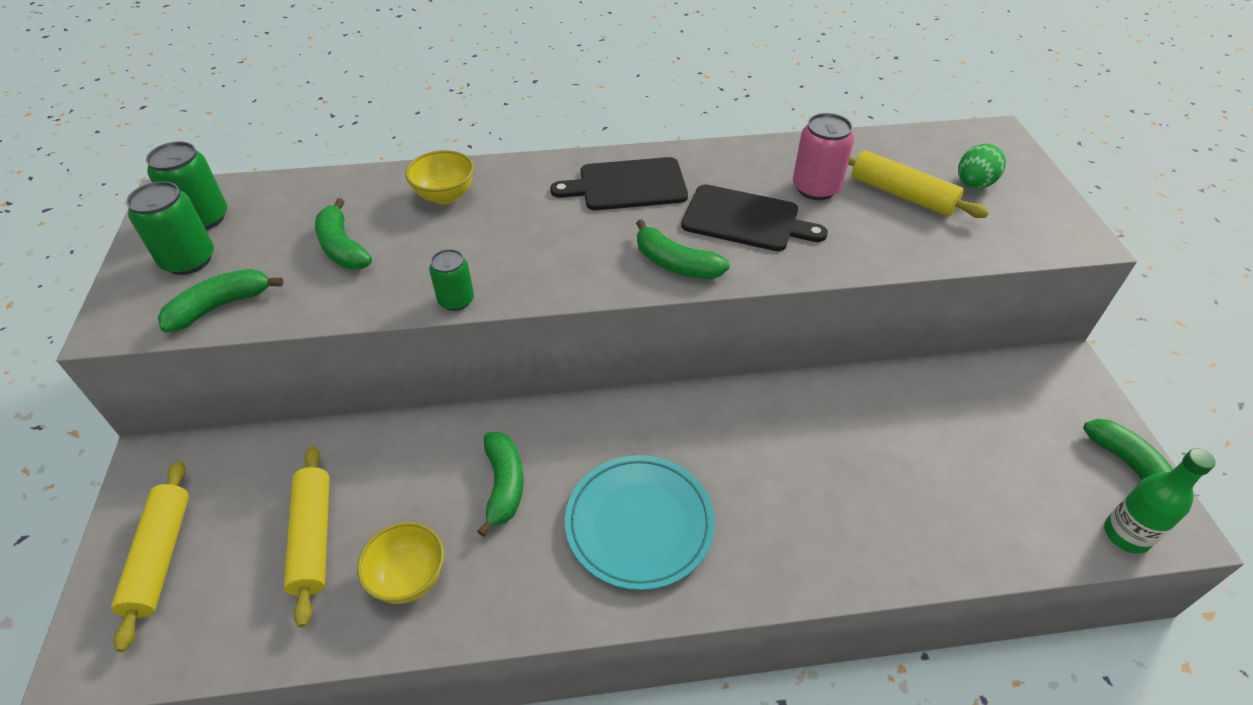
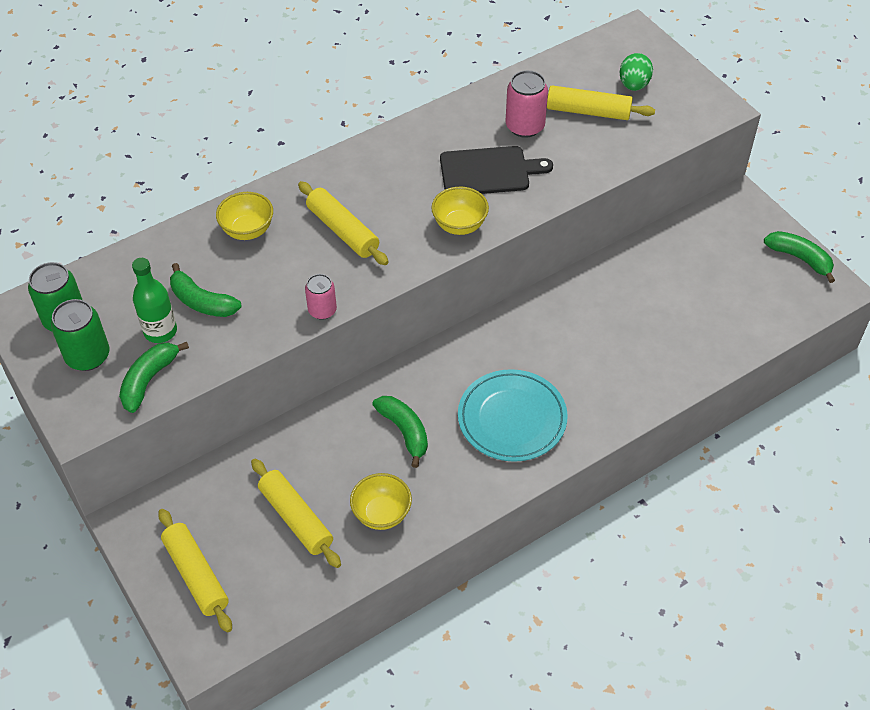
camera: 25 degrees left, 5 degrees up
(456, 300) = (322, 310): green can -> pink can
(541, 227) = (342, 231): none -> yellow rolling pin
(627, 185) = (384, 171): black cutting board -> none
(675, 264) = (459, 225): green banana -> yellow bowl
(1126, 535) = (810, 304): green bottle -> green bottle (160, 331)

